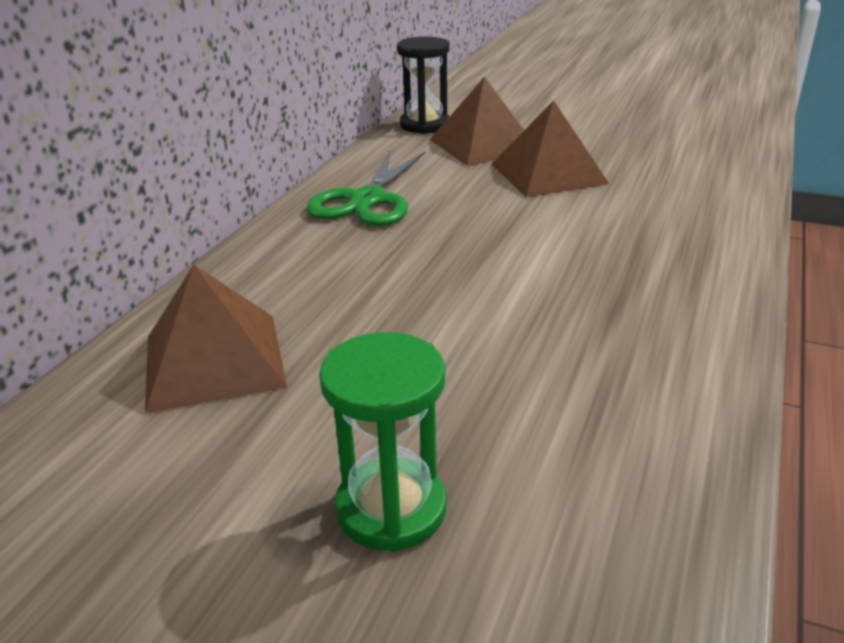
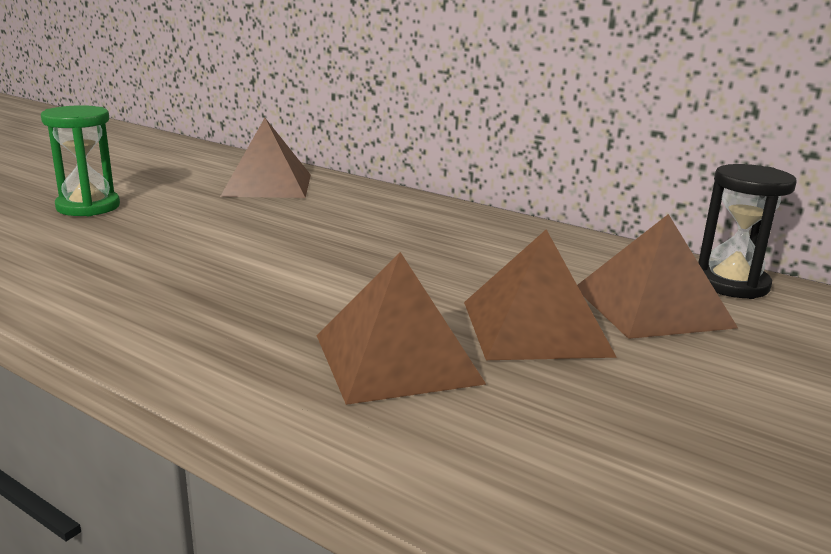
camera: 100 degrees right, 10 degrees down
(367, 200) = (488, 236): green scissors -> none
(636, 208) = (397, 358): none -> brown pyramid

